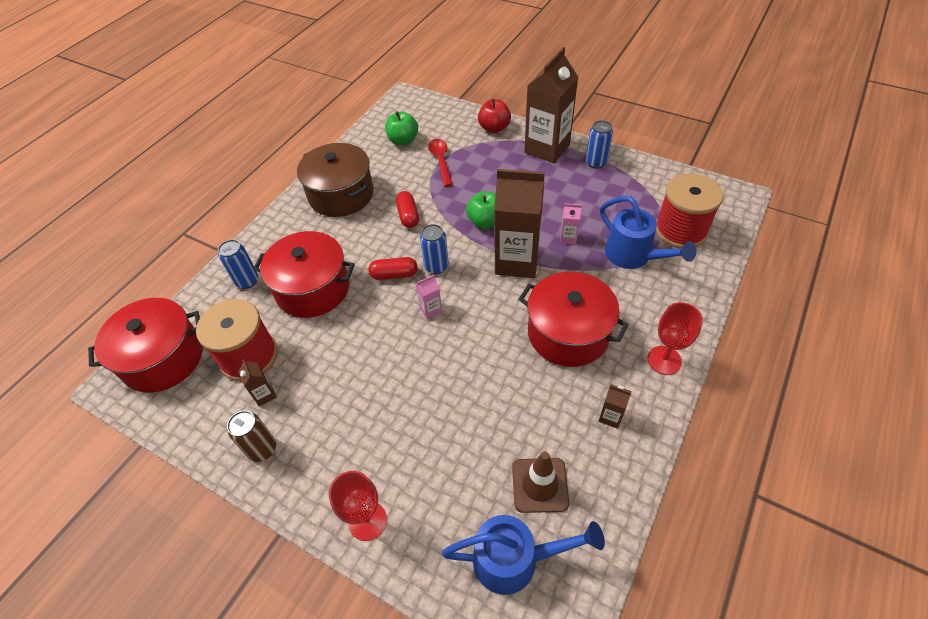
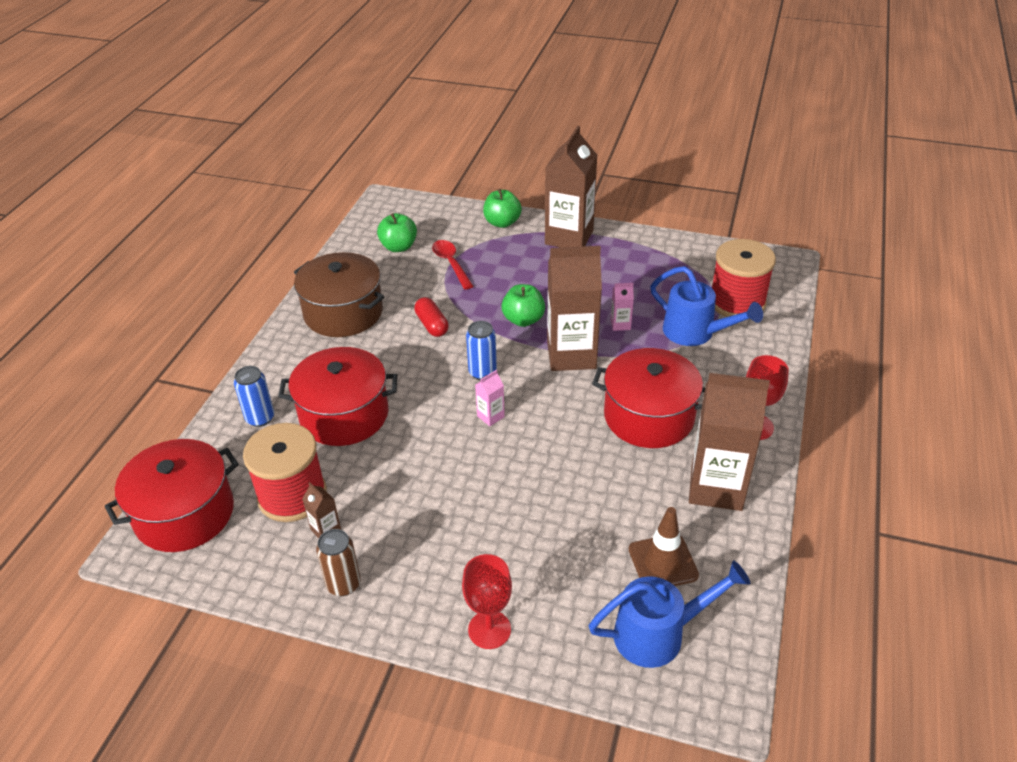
camera: 15 degrees left, 10 degrees down
(394, 274) = (436, 387): red capsule -> none
(494, 128) = (502, 222): red apple -> green apple
(596, 163) = (627, 246): blue can -> none
(610, 416) = (716, 487): brown carton -> brown carton, size x2.43

